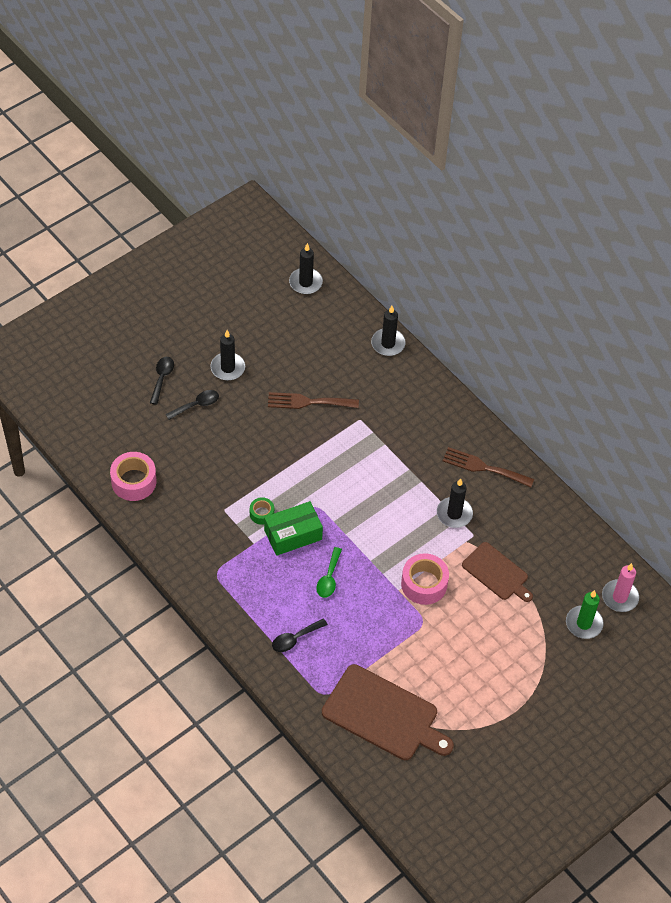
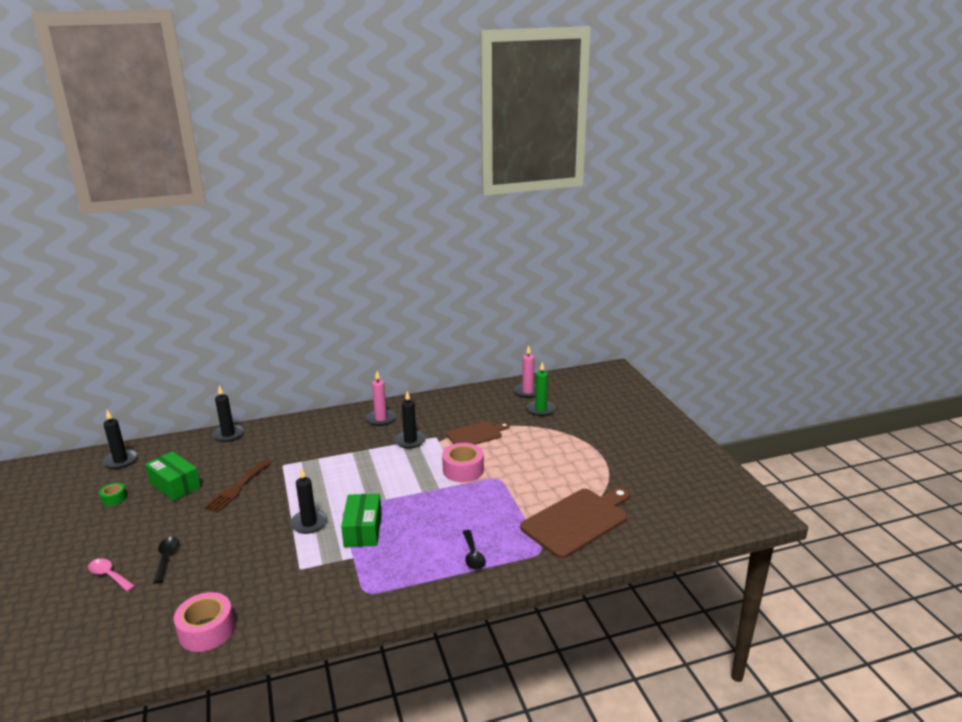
camera: 65 degrees left, 30 degrees down
(162, 378) = (109, 575): black spoon -> pink spoon
(227, 368) = (150, 527): black candle -> black candle (309, 523)
(261, 514) = (325, 544): green tape -> green tape (114, 498)
(290, 350) = (175, 485): none -> green box
(329, 578) = (423, 519): green spoon -> none
(483, 467) = (381, 419): brown fork -> pink candle

